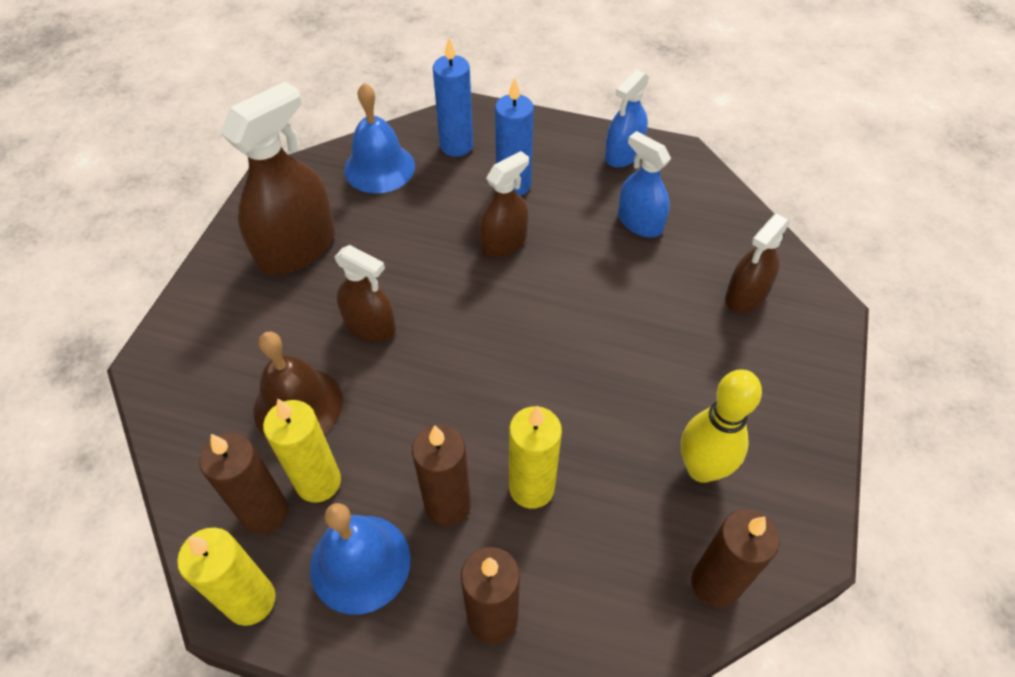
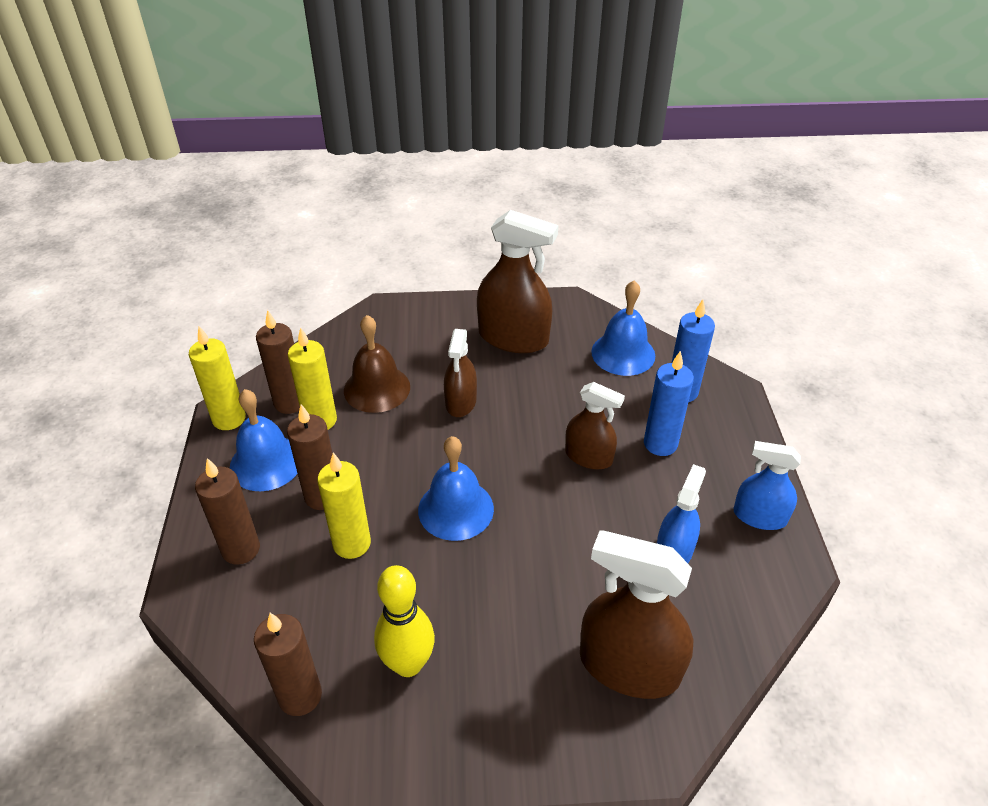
camera: 70 degrees right, 10 degrees down
(523, 374) = (456, 509): none -> blue bell
(746, 295) = (629, 666): brown spray bottle -> brown spray bottle, size x1.68

